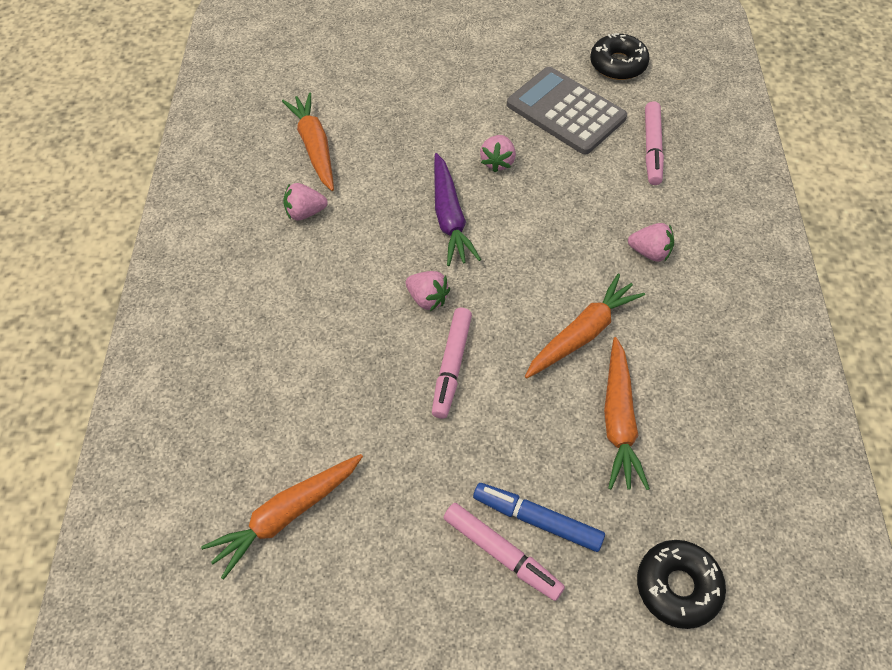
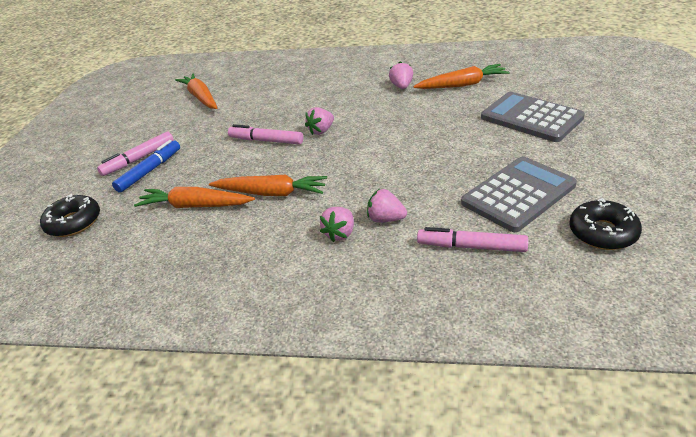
camera: 100 degrees right, 20 degrees down
(413, 90) = (531, 118): none -> grey calculator
(449, 217) = (391, 137): purple carrot -> none
(497, 162) = (449, 157): pink strawberry -> pink strawberry (386, 219)
(582, 333) = (271, 193): orange carrot -> orange carrot turned 45 degrees counterclockwise

